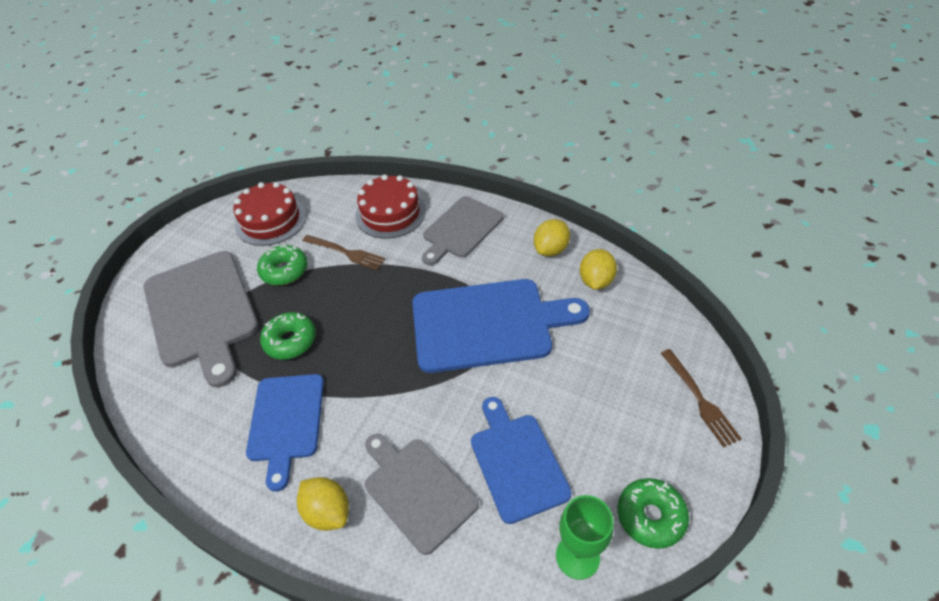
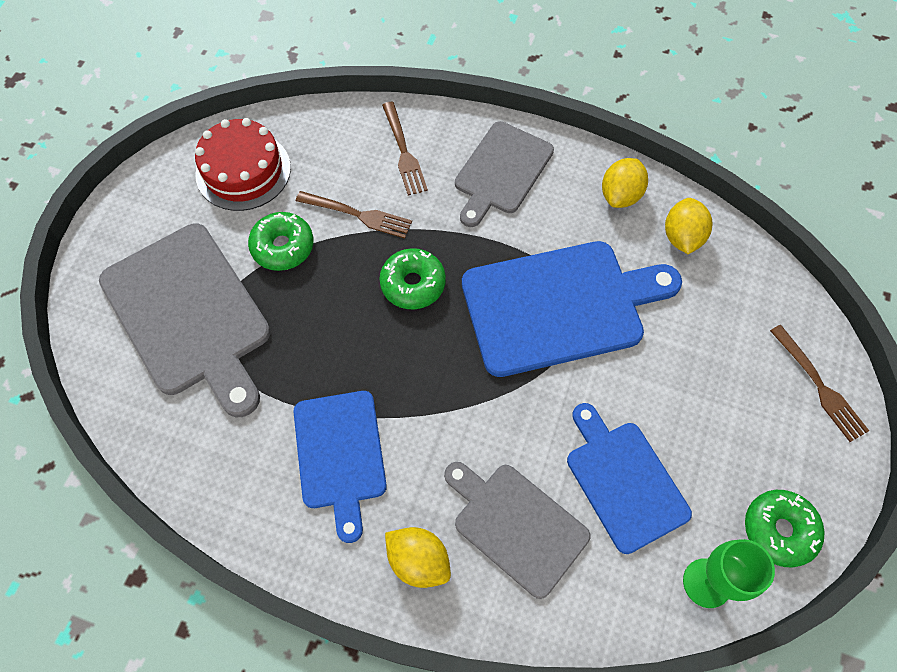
camera: 10 degrees left, 15 degrees up
(290, 341) = (317, 347): green donut -> green donut (413, 284)
(390, 213) = (403, 151): red cake -> brown fork

